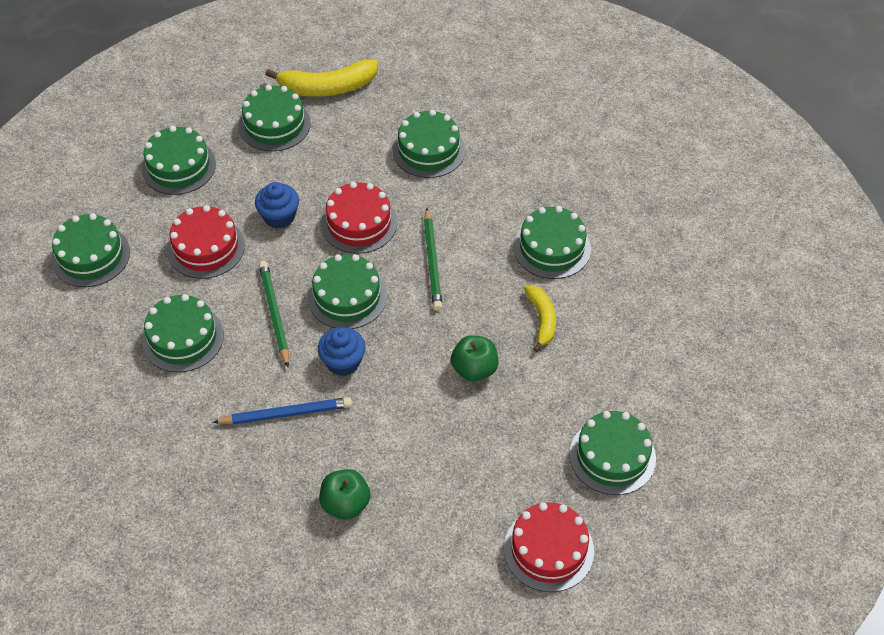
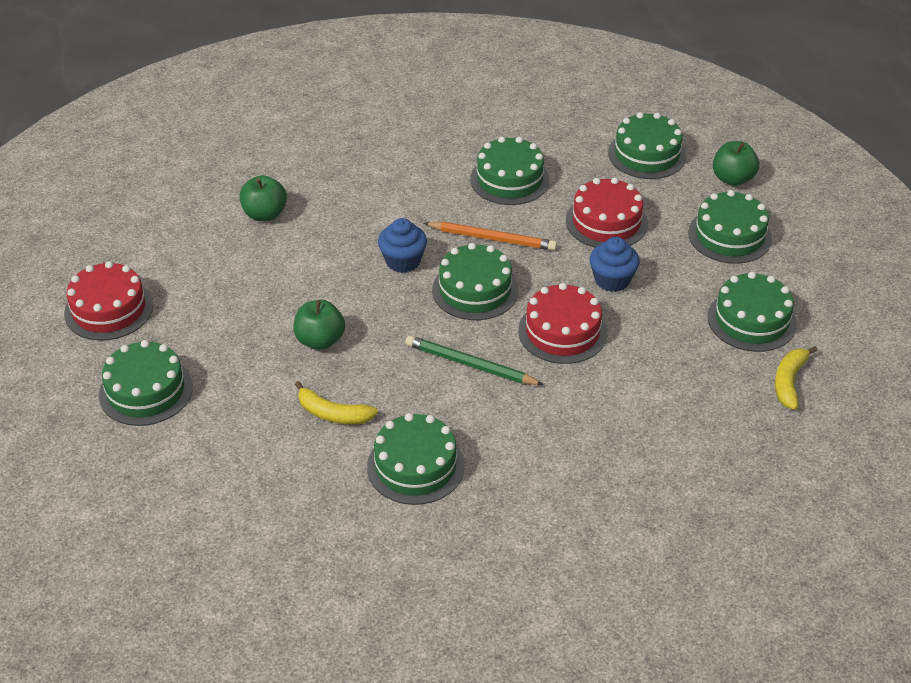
camera: 120 degrees right, 10 degrees down
(98, 188) = (732, 179): none -> green apple
(274, 314) = (492, 238): green pencil -> orange pencil
(286, 414) = (379, 211): blue pencil -> none
(327, 87) = (789, 382): yellow banana -> yellow banana, size x0.62
(428, 150) = (632, 427): green cake -> none

